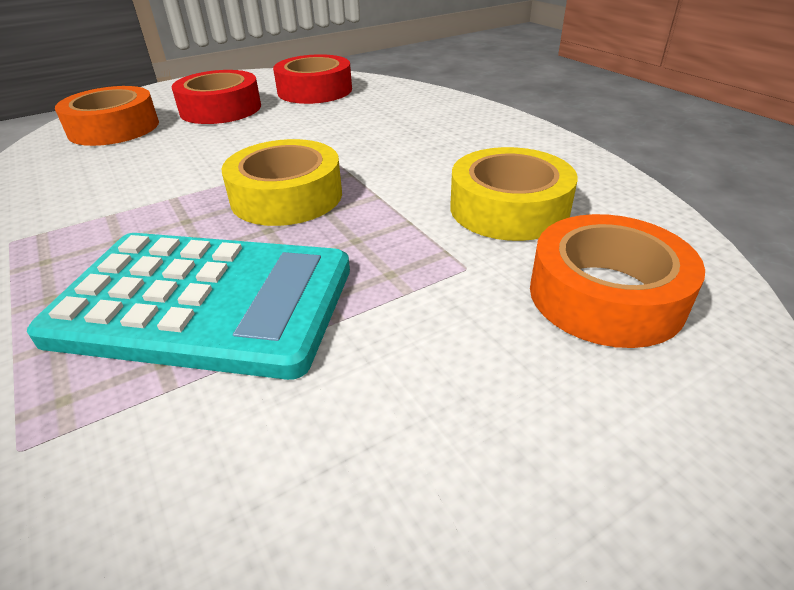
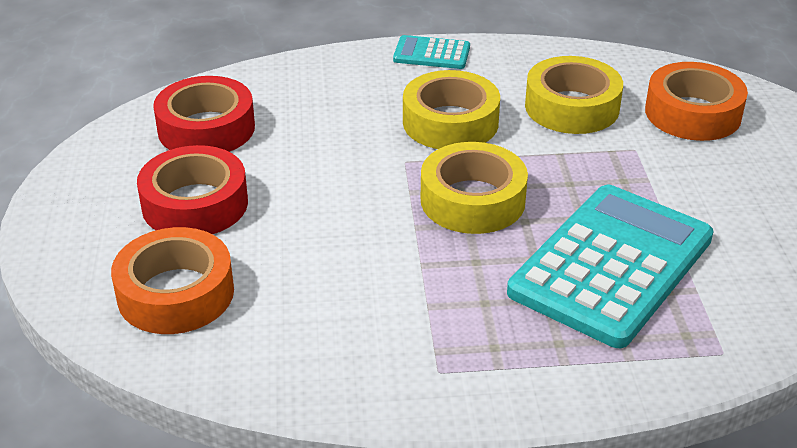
camera: 65 degrees left, 0 degrees up
(408, 159) = (450, 122): none -> yellow tape
(512, 127) = (431, 54): none -> turquoise calculator

